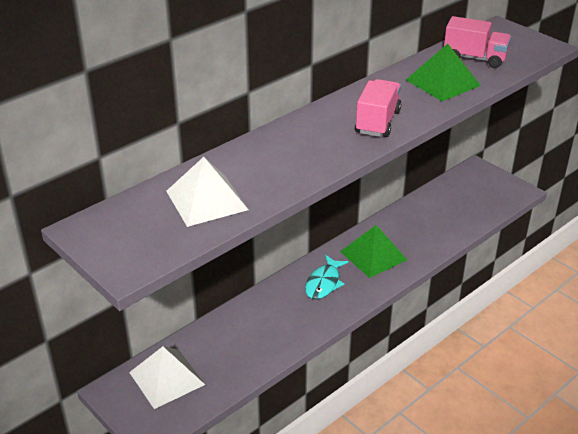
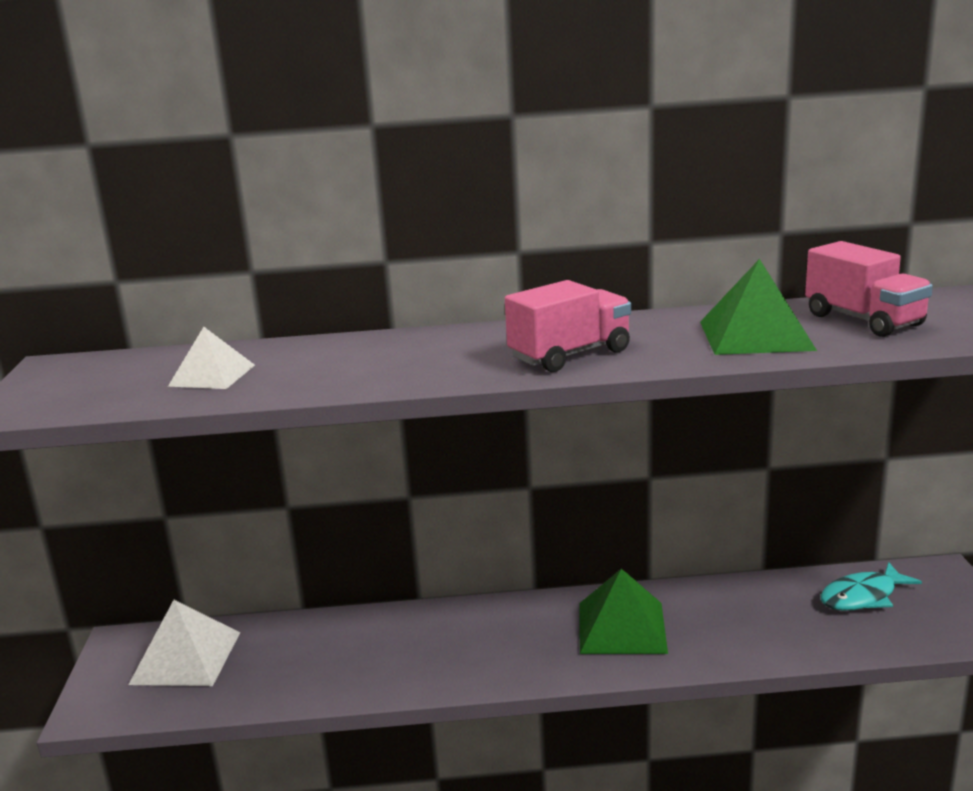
camera: 40 degrees right, 15 degrees down
(206, 200) = (212, 375): white pyramid -> white pyramid, size x0.65
(324, 283) = (507, 633): turquoise fish -> turquoise fish (863, 596)

